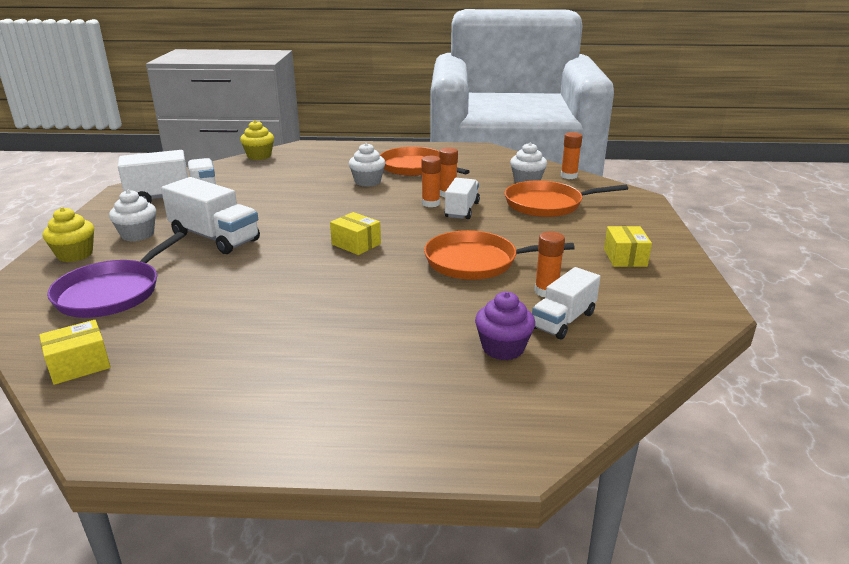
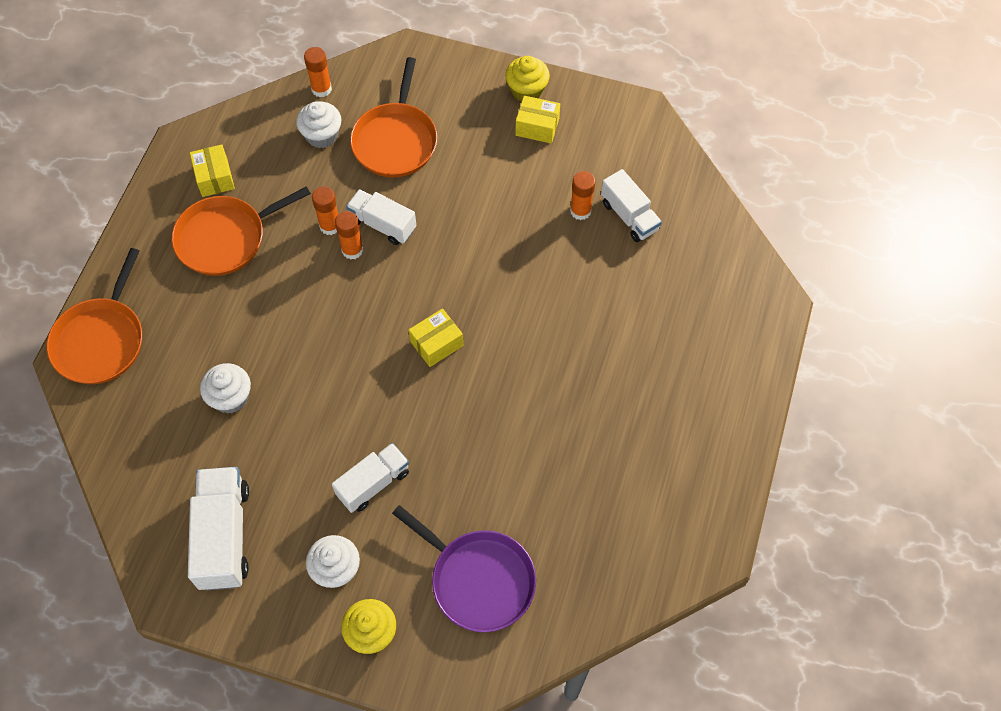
camera: 75 degrees left, 35 degrees up
(79, 365) = (606, 590): yellow box -> yellow box (214, 178)
(215, 238) = (373, 483): white truck -> white truck, size x0.66
(259, 156) = (92, 424): yellow cupcake -> yellow cupcake (526, 90)
(367, 182) = (256, 301): white cupcake -> white cupcake (230, 397)
(476, 262) = (509, 247): orange pan -> orange pan (101, 340)
(503, 348) = (658, 271): purple cupcake -> none

